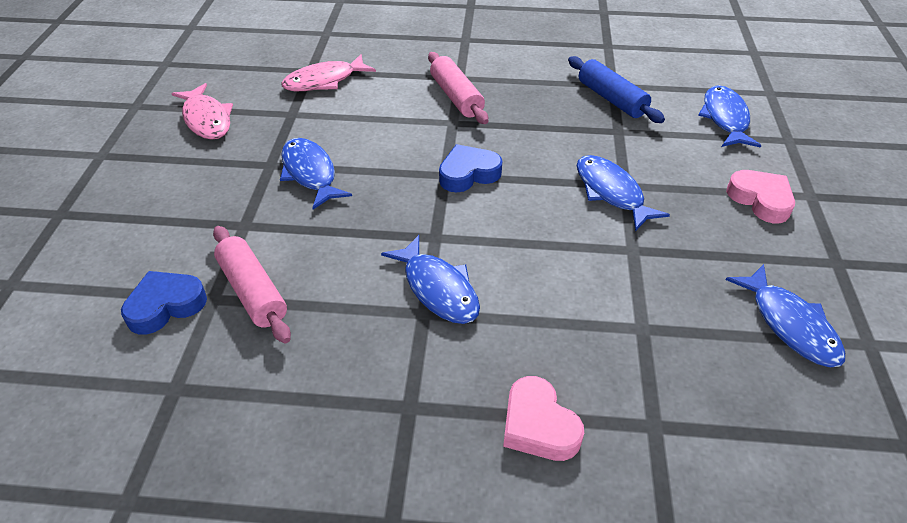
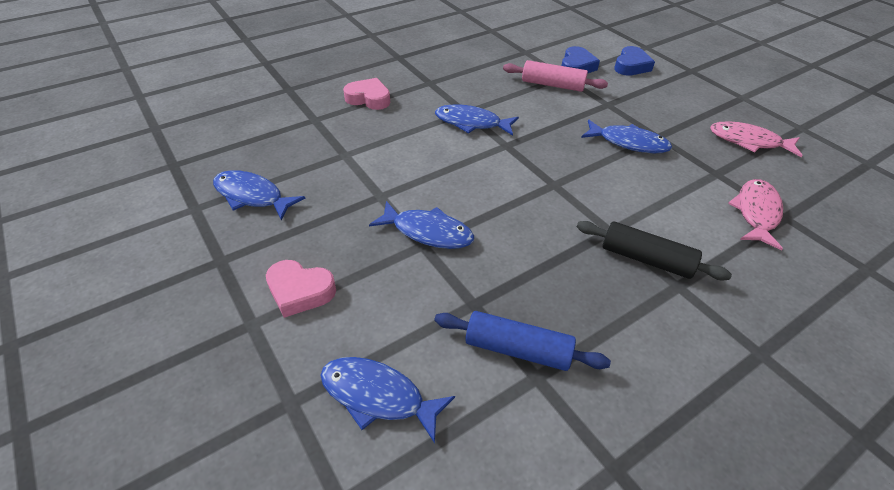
camera: 140 degrees right, 0 degrees up
(456, 97) = (646, 259): pink rolling pin -> black rolling pin
(468, 174) = (540, 193): blue heart -> blue heart (631, 66)
(725, 118) = (378, 396): blue fish -> blue fish turned 150 degrees clockwise

